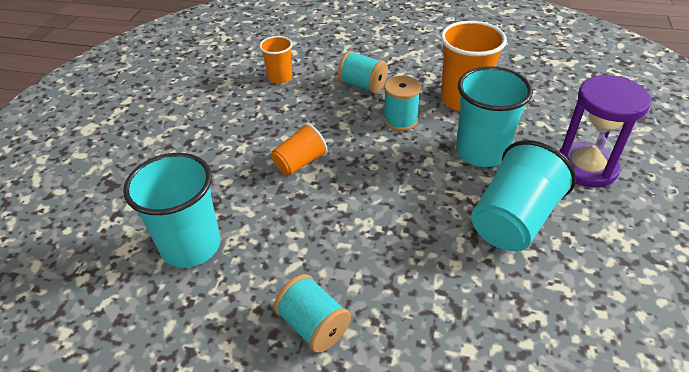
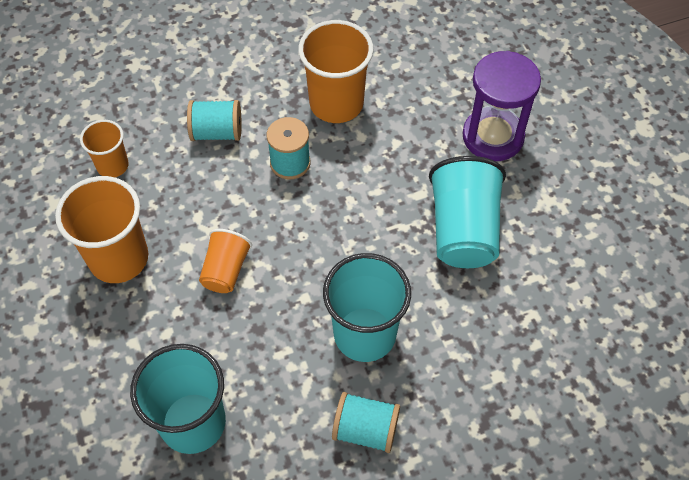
camera: 35 degrees left, 15 degrees up
(237, 126) = (119, 258): none -> orange cup
(481, 152) = (393, 165): turquoise cup -> turquoise cup (365, 334)

